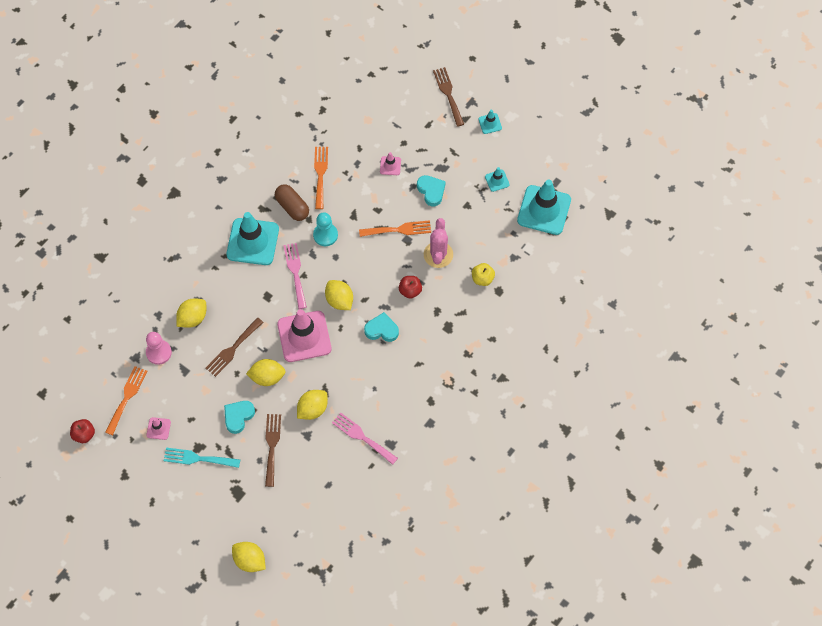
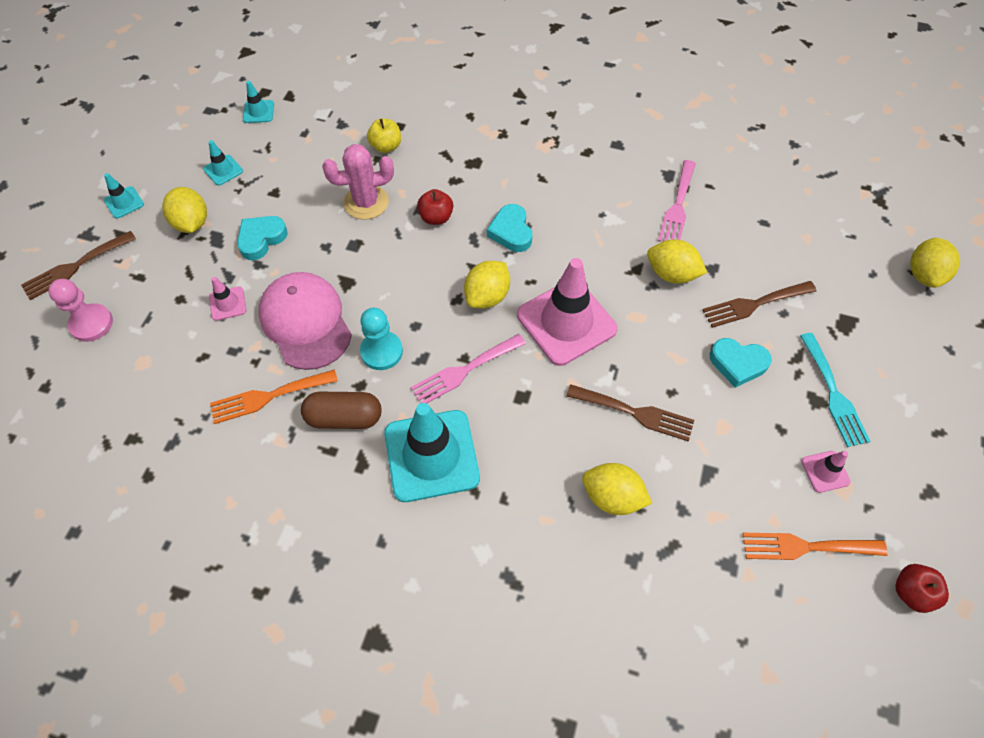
camera: 110 degrees left, 5 degrees down
(159, 352) = (700, 528): pink pawn -> pink pawn (91, 324)
(267, 377) = (655, 348): yellow lemon -> yellow lemon (192, 223)
(292, 207) = (344, 418): brown capsule -> brown capsule turned 60 degrees clockwise
(361, 202) = (305, 322): none -> pink cap
(399, 229) = (340, 259): orange fork -> none
(544, 210) = (258, 112): turquoise traffic cone -> turquoise traffic cone, size x0.44

